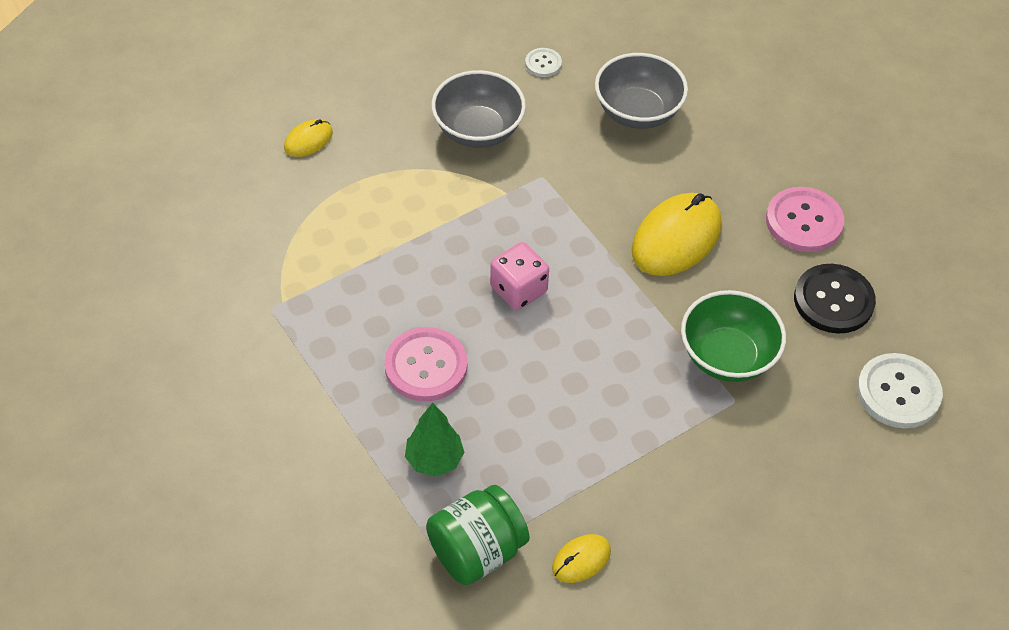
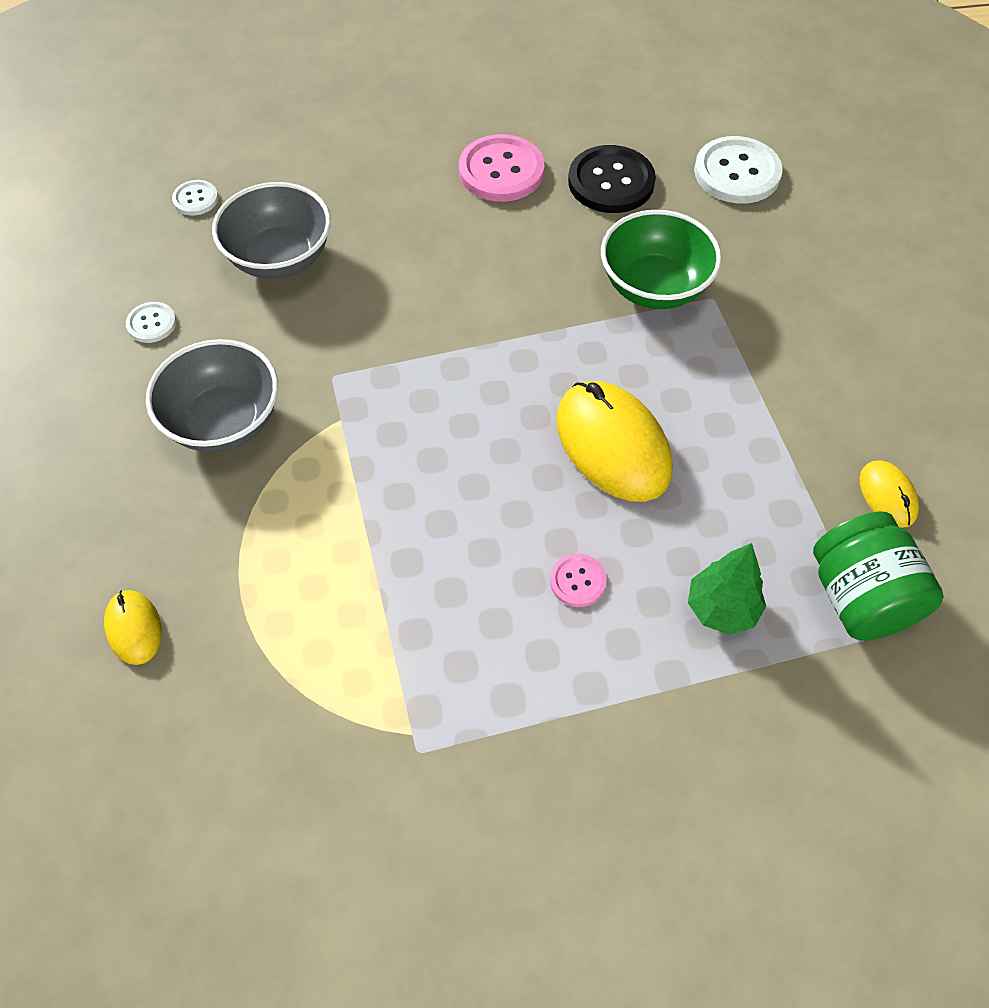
camera: 70 degrees left, 5 degrees up
(426, 366) = (578, 581): pink button -> pink button, size x0.51
(518, 290) = (495, 449): pink dice -> none
(670, 45) = (195, 199): none -> white button
(676, 238) = (479, 280): yellow mouse -> yellow mouse (612, 445)

